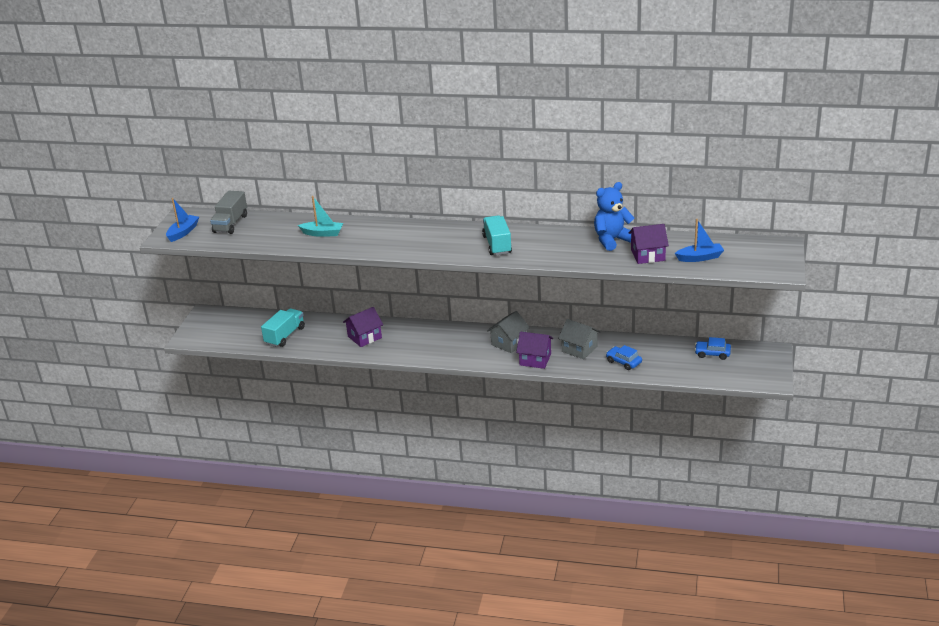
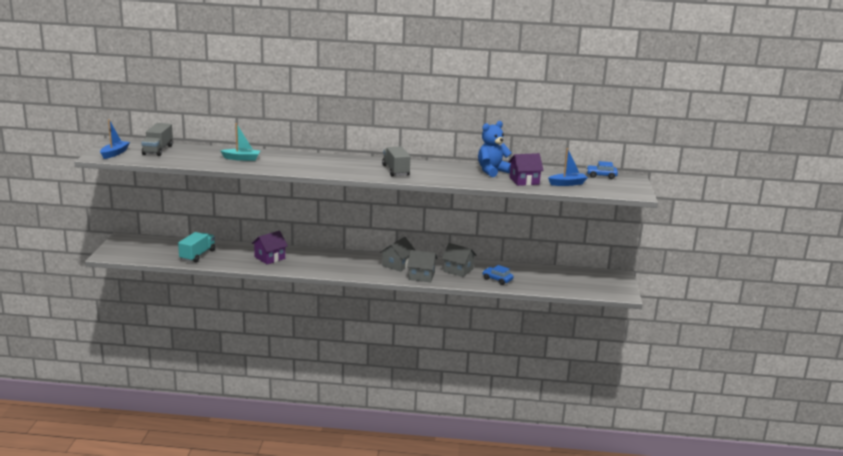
camera: 10 degrees left, 10 degrees down
(497, 245) = (396, 170): turquoise truck -> grey truck
(535, 359) = (421, 276): purple house -> grey house
(712, 354) = (570, 276): blue car -> blue car (601, 176)

